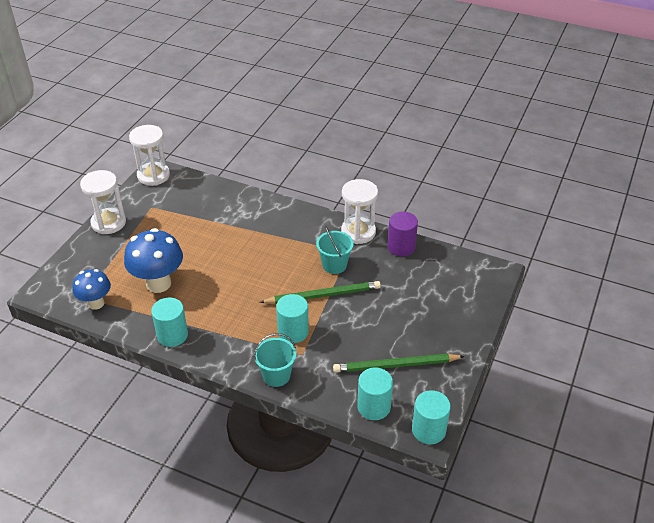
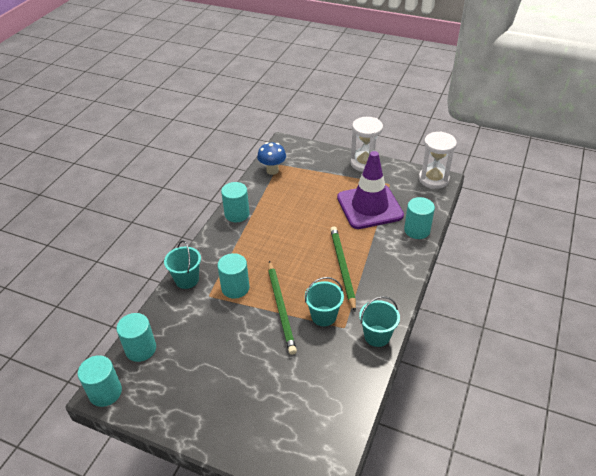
camera: 90 degrees right, 0 degrees up
(158, 283) = (294, 200): blue mushroom -> none
(185, 224) = (369, 206): none -> purple traffic cone
(228, 195) = (417, 230): none -> turquoise cylinder
(358, 232) = (377, 336): white hourglass -> turquoise bucket
(395, 365) = (186, 367): green pencil -> green pencil (342, 267)
(401, 247) = (357, 376): purple cylinder -> none

